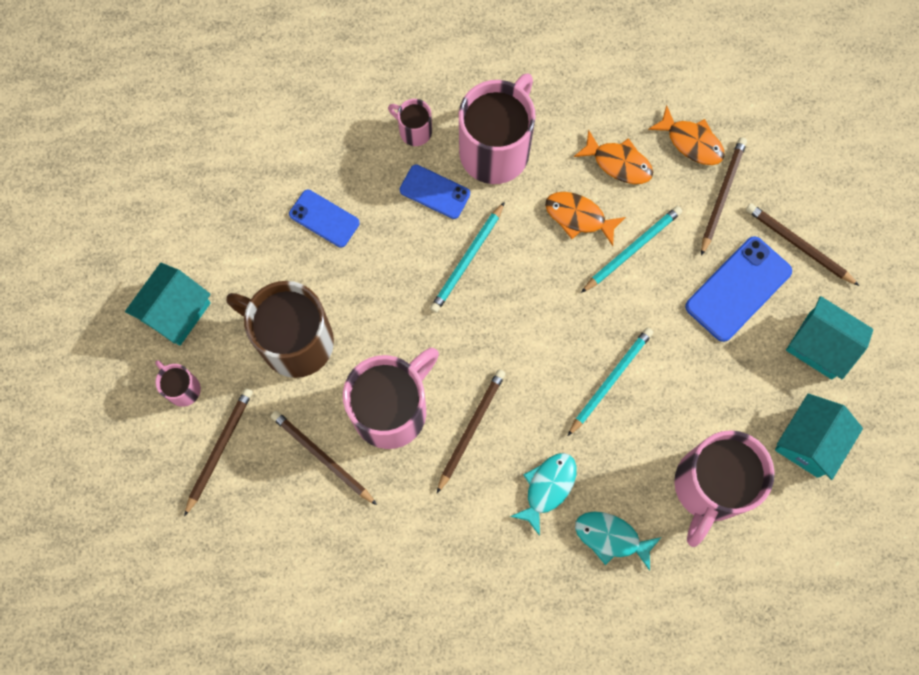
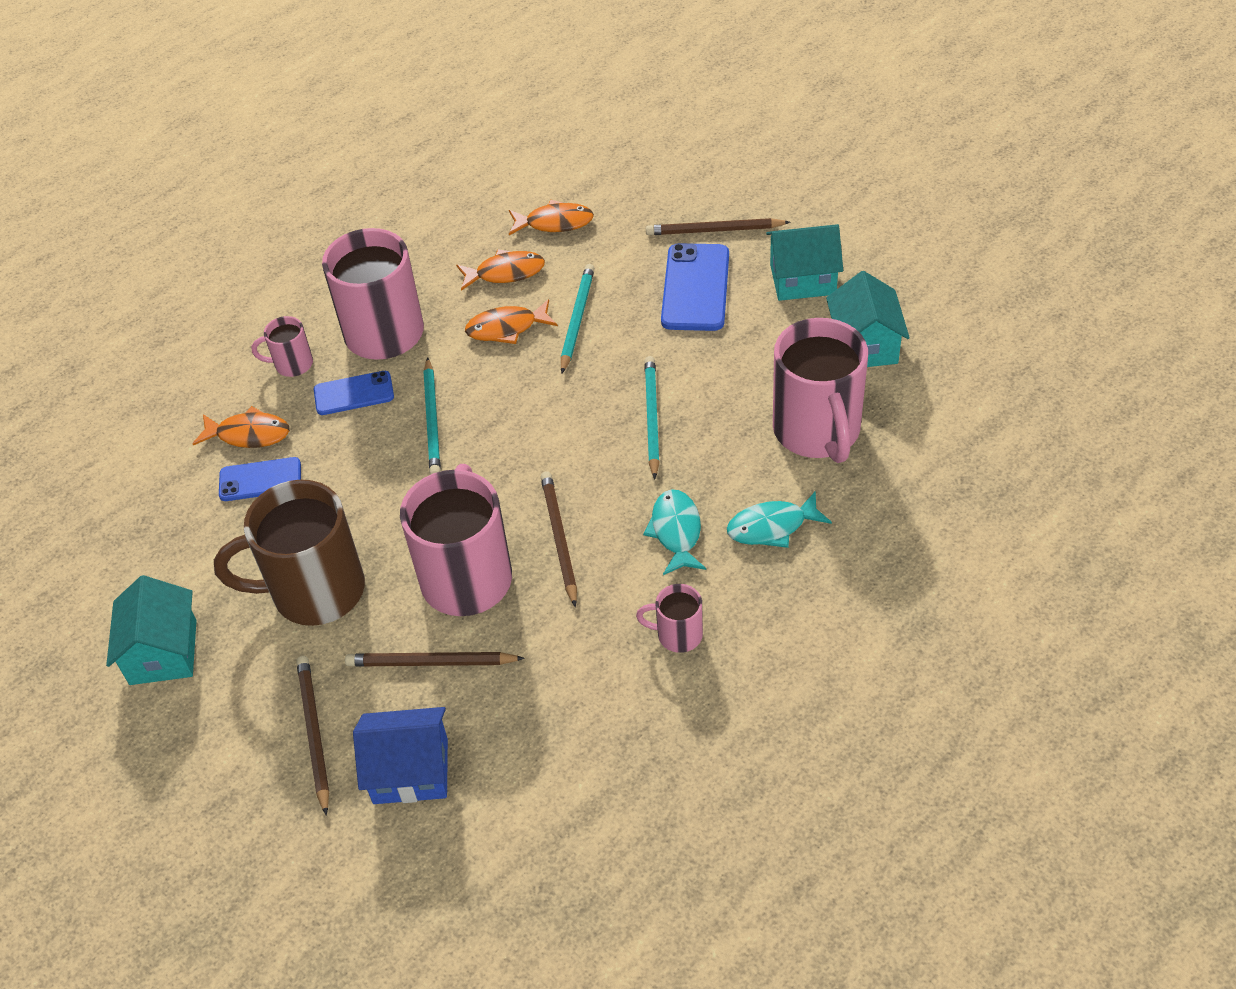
camera: 35 degrees left, 25 degrees down
(182, 388) = (226, 710): pink mug -> pink mug (678, 635)
(253, 525) = (410, 771): none -> blue house
(344, 172) = (249, 434): none -> orange fish
(722, 195) = (616, 239): brown pencil -> none

